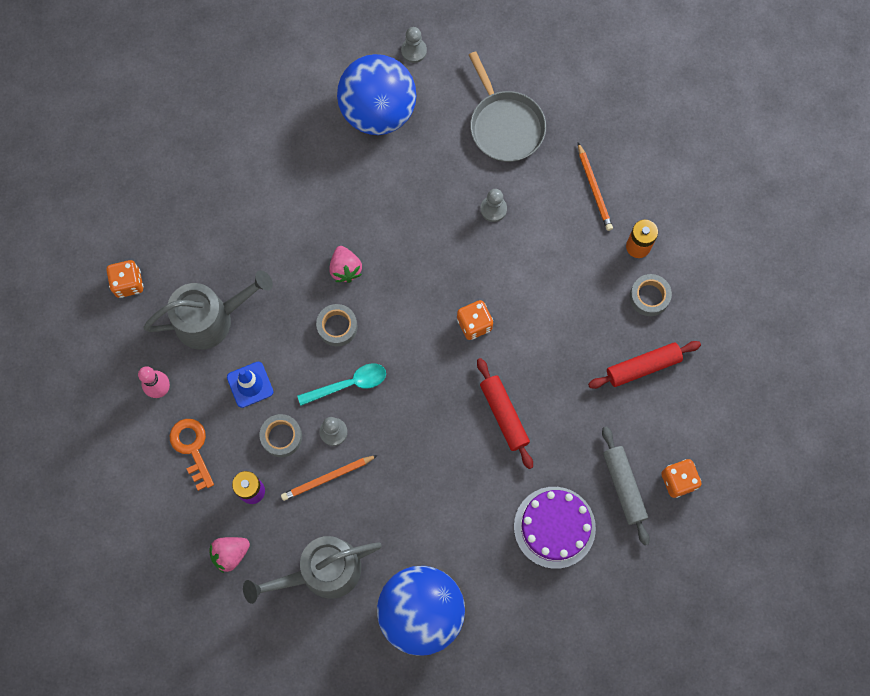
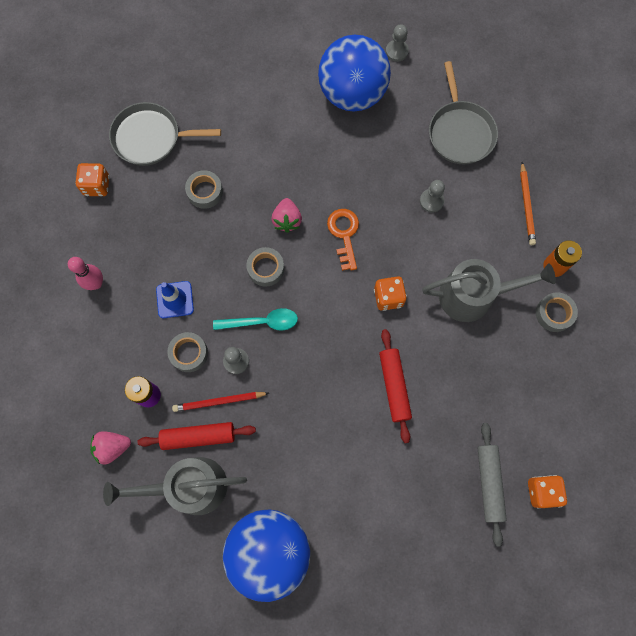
camera: 15 degrees right, 0 degrees up
(171, 215) = (151, 138): none -> grey pan
(192, 448) = (108, 342): orange key -> orange key (344, 234)
(211, 319) = (158, 234): grey watering can -> grey watering can (473, 296)
(248, 260) = (205, 192): none -> grey tape
(327, 478) = (219, 401): orange pencil -> red pencil
(554, 527) = (414, 504): purple cake -> none
(643, 366) = (533, 376): red rolling pin -> red rolling pin (198, 436)

